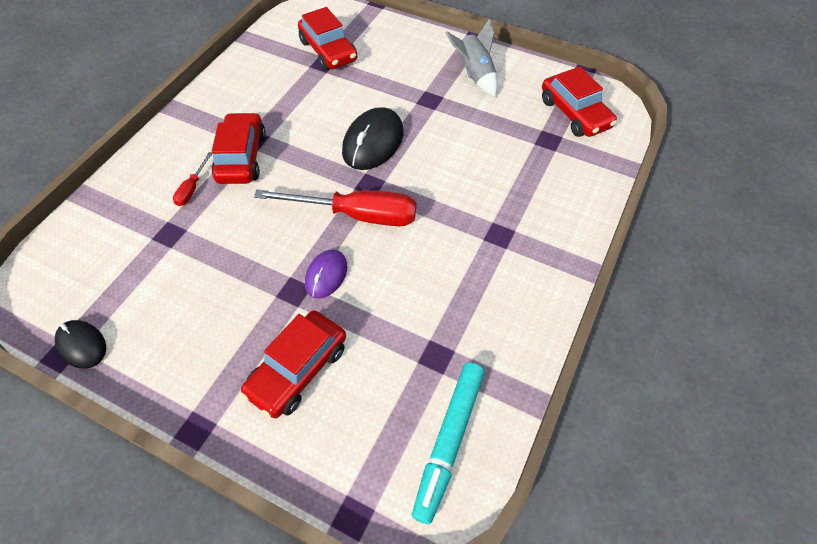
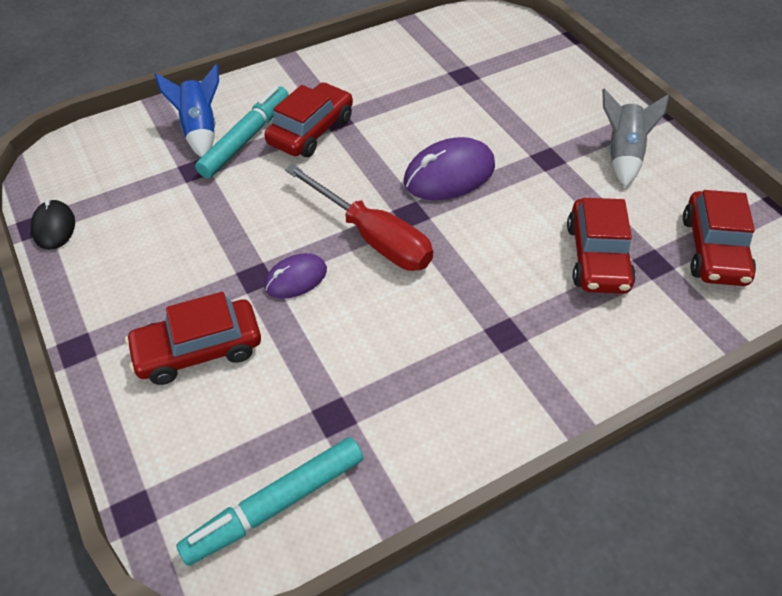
camera: 35 degrees right, 5 degrees down
(145, 199) = (200, 130): none -> blue rocket
(192, 188) = (245, 139): red screwdriver -> turquoise marker
(328, 51) = (479, 65): red car -> red car (597, 257)
(373, 142) = (449, 174): black mouse -> purple mouse

